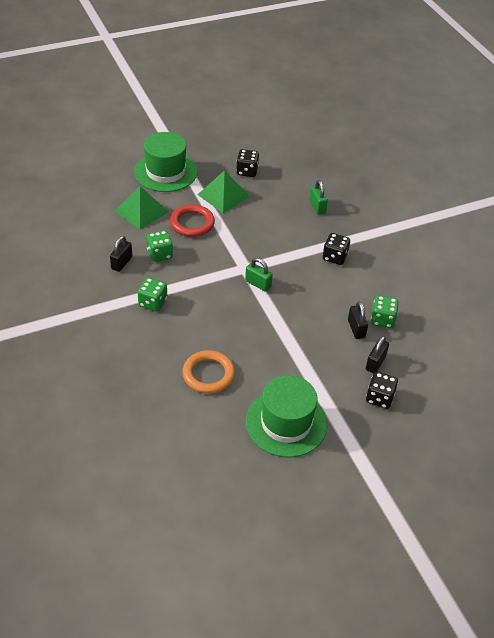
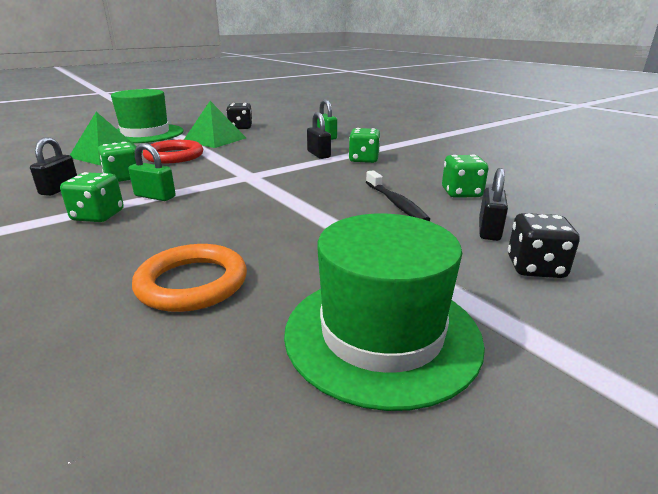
camera: 10 degrees left, 20 degrees down
(258, 284) = (270, 185): green padlock -> green padlock (155, 196)
(333, 323) = (396, 203): none -> black toothbrush
(334, 257) = (363, 159): black dice -> green dice
(356, 329) = (432, 204): black padlock -> black padlock (318, 154)

